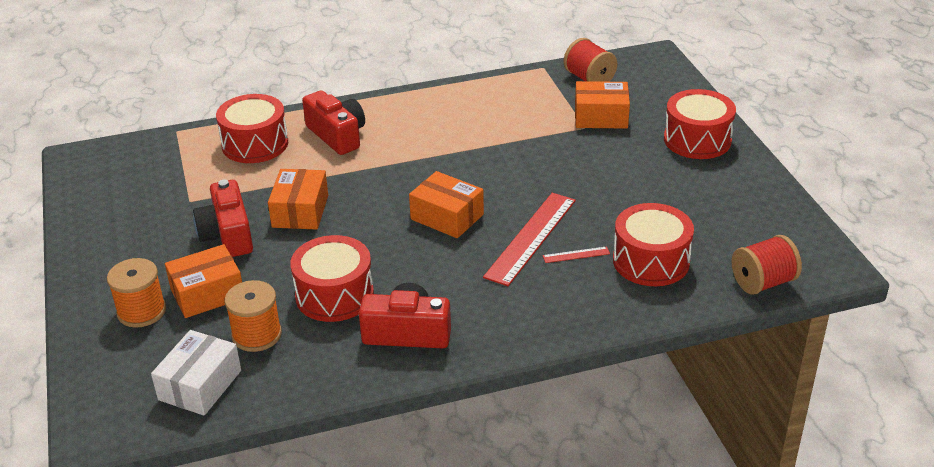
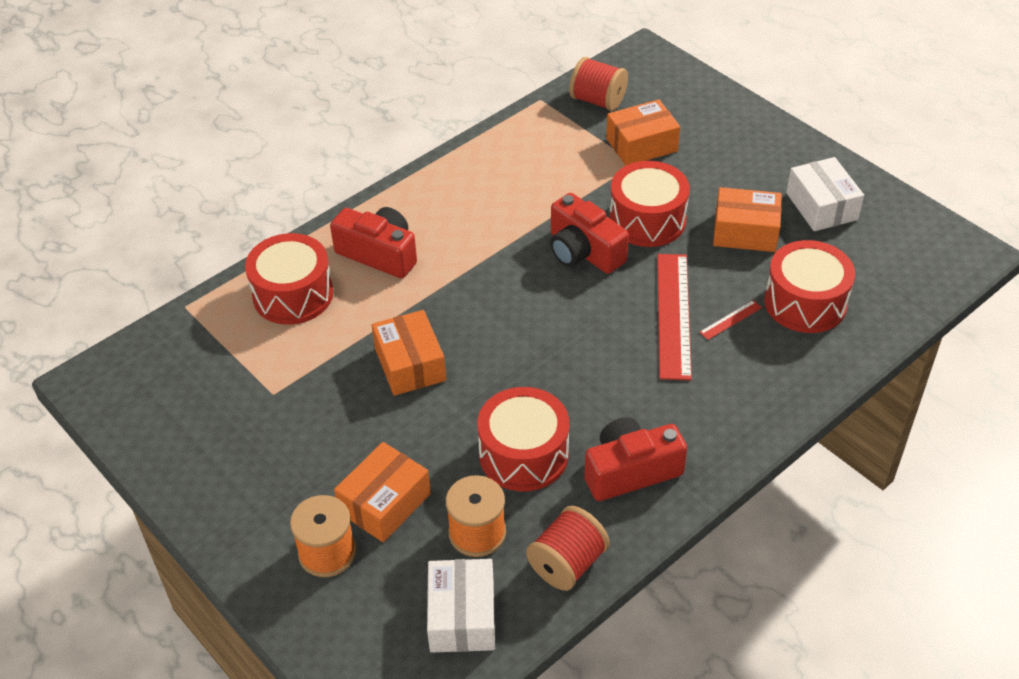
camera: 25 degrees left, 10 degrees up
(228, 235) = (351, 422): red camera -> red camera (583, 251)
(447, 217) = (571, 318): orange box -> orange box (745, 232)
(697, 140) = (753, 145): red drum -> red drum (647, 220)
(722, 197) = (821, 206): none -> white box
(763, 282) = (920, 291): red spool -> red spool (567, 563)

